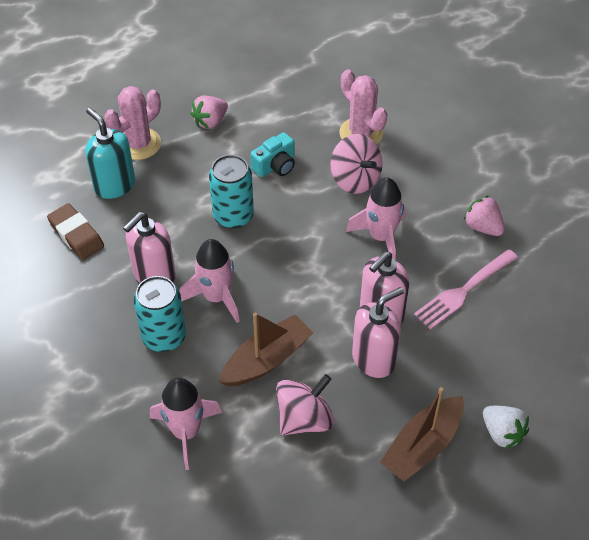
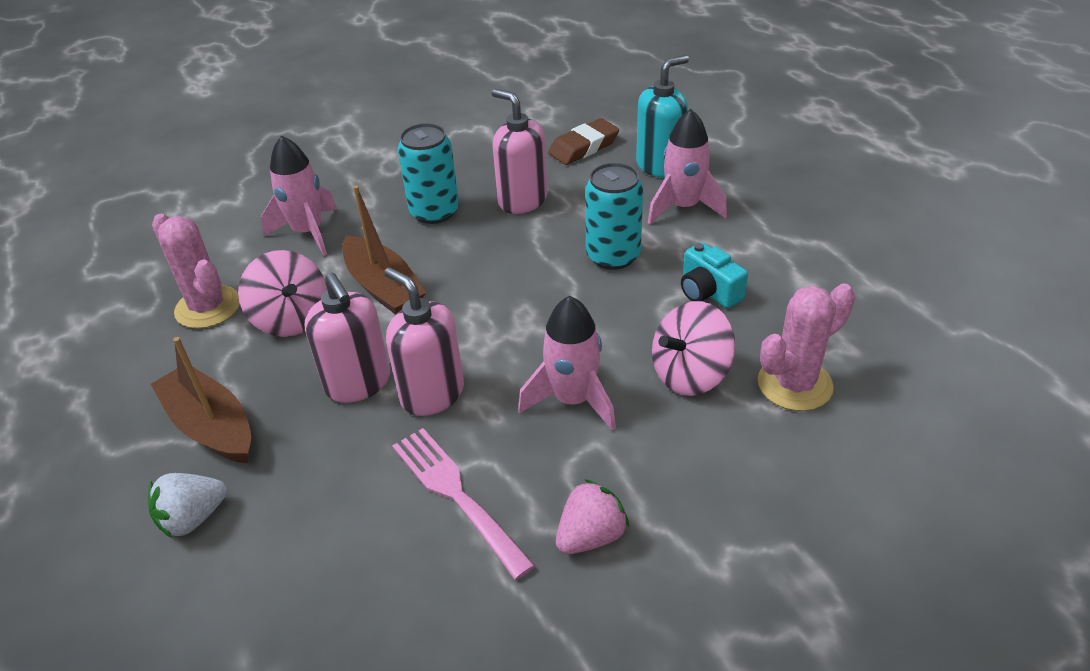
camera: 95 degrees right, 10 degrees down
(139, 144) = (731, 178): pink cactus -> pink cactus (208, 307)
(210, 121) = (784, 231): pink strawberry -> none
(216, 297) = (483, 246): pink rocket -> pink rocket (683, 207)

